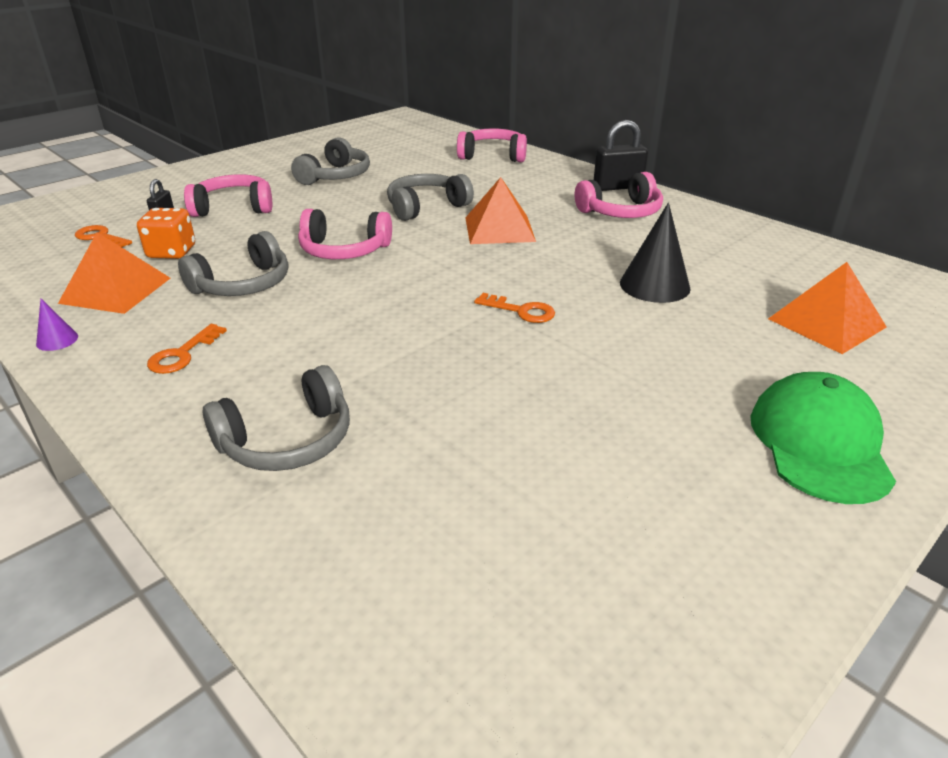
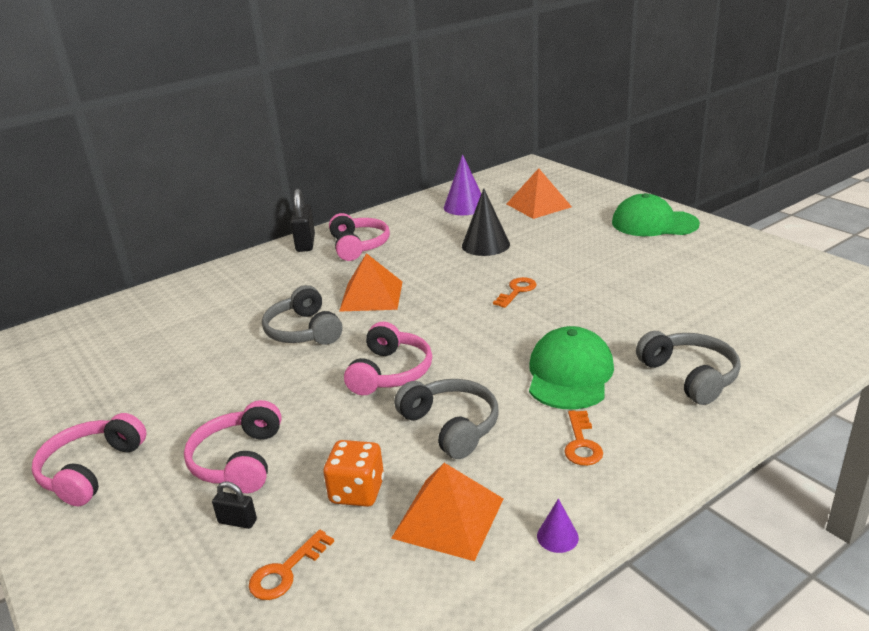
camera: 80 degrees left, 5 degrees down
(183, 354) = (581, 443): orange key -> orange key turned 60 degrees clockwise
(316, 348) = (569, 374): none -> green cap
(335, 176) = (177, 391): grey headphones -> none
(493, 156) = (185, 295): pink headphones -> pink headphones (91, 470)
(781, 265) = (465, 206): none -> purple cone

